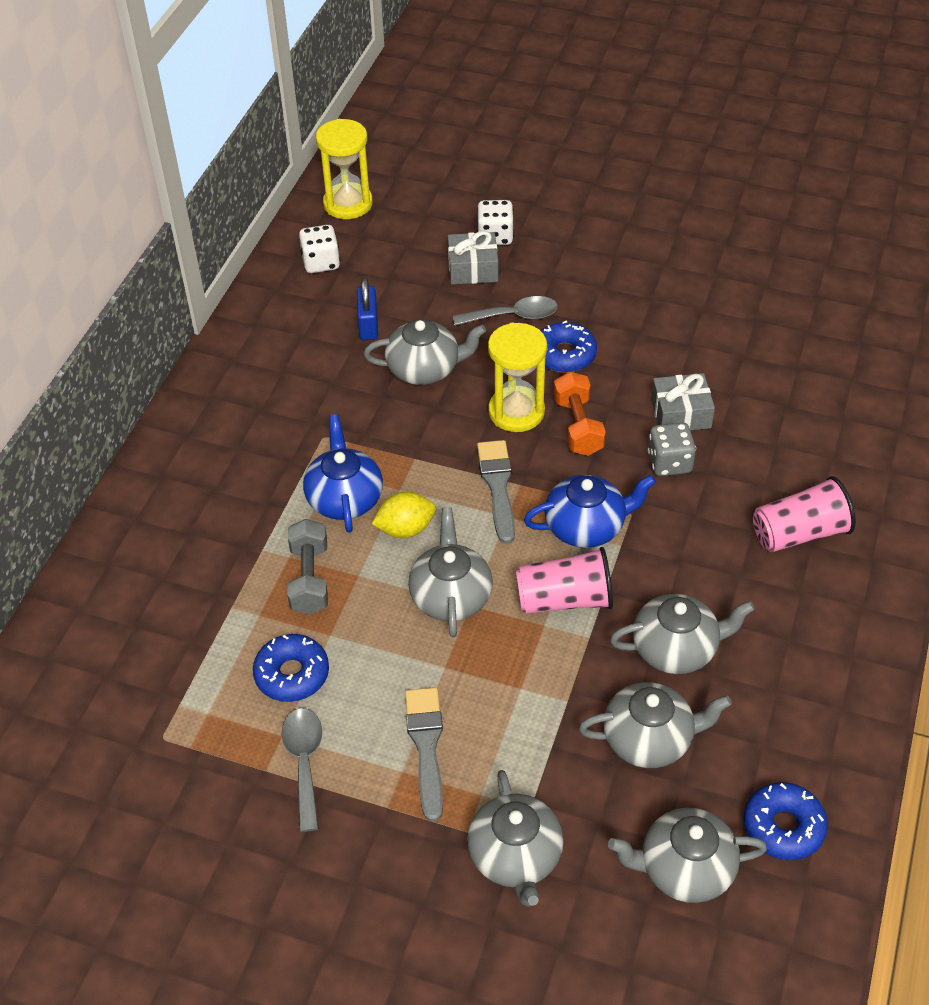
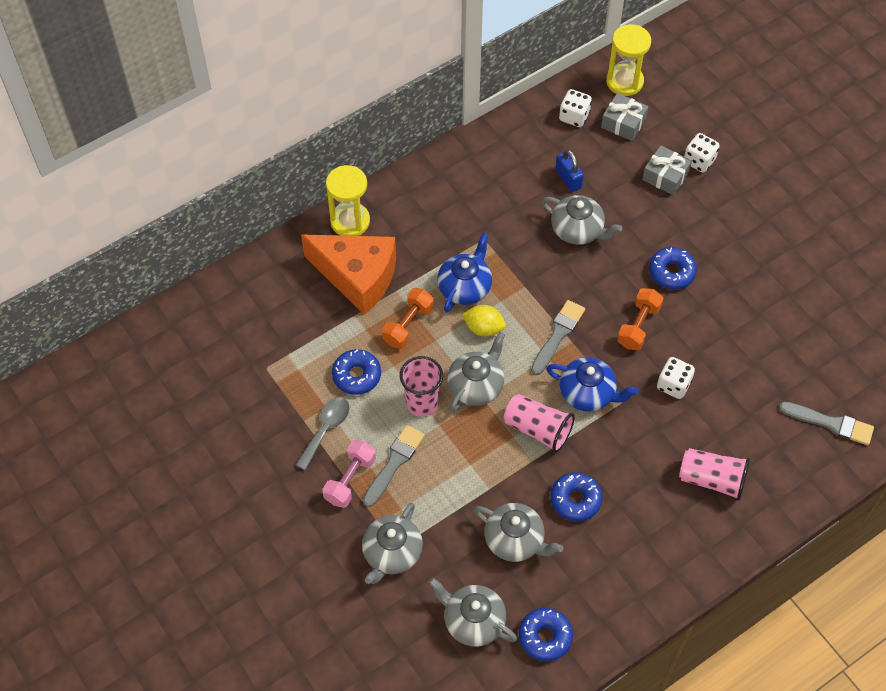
camera: 35 degrees right, 10 degrees up
(200, 563) = (357, 277): none -> orange cheese
(309, 579) = (408, 325): grey dumbbell -> orange dumbbell
(368, 325) = (568, 179): blue padlock -> blue padlock turned 60 degrees counterclockwise
(386, 803) = (350, 479): none -> pink dumbbell
(401, 655) = (422, 403): none -> pink cup
(513, 316) = (662, 226): grey spoon -> none
(516, 412) = (609, 293): yellow hourglass -> yellow hourglass (350, 221)
(669, 463) = (673, 385): grey dice -> white dice
(676, 648) = (575, 500): grey teapot -> blue donut
(680, 413) = (709, 357): grey gift -> grey gift (623, 123)
(860, 406) = (830, 423): none -> grey brush

